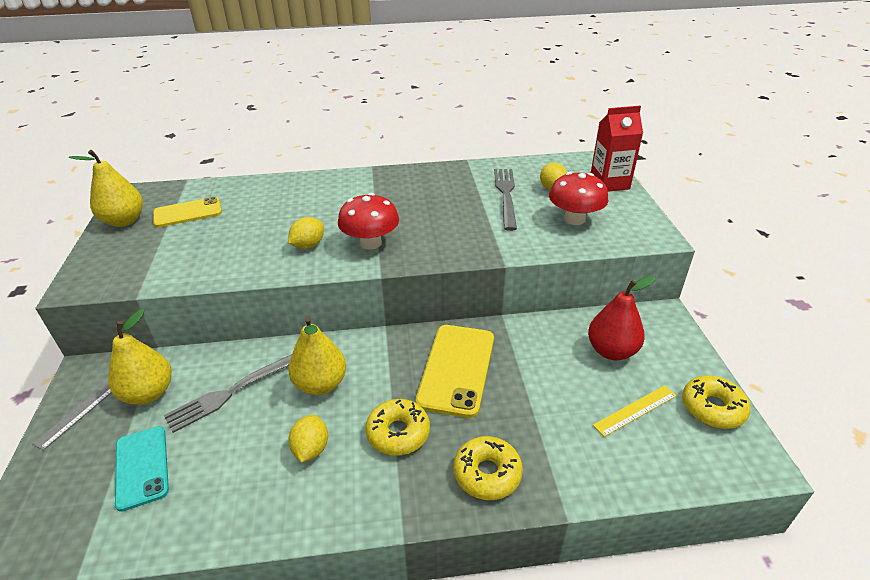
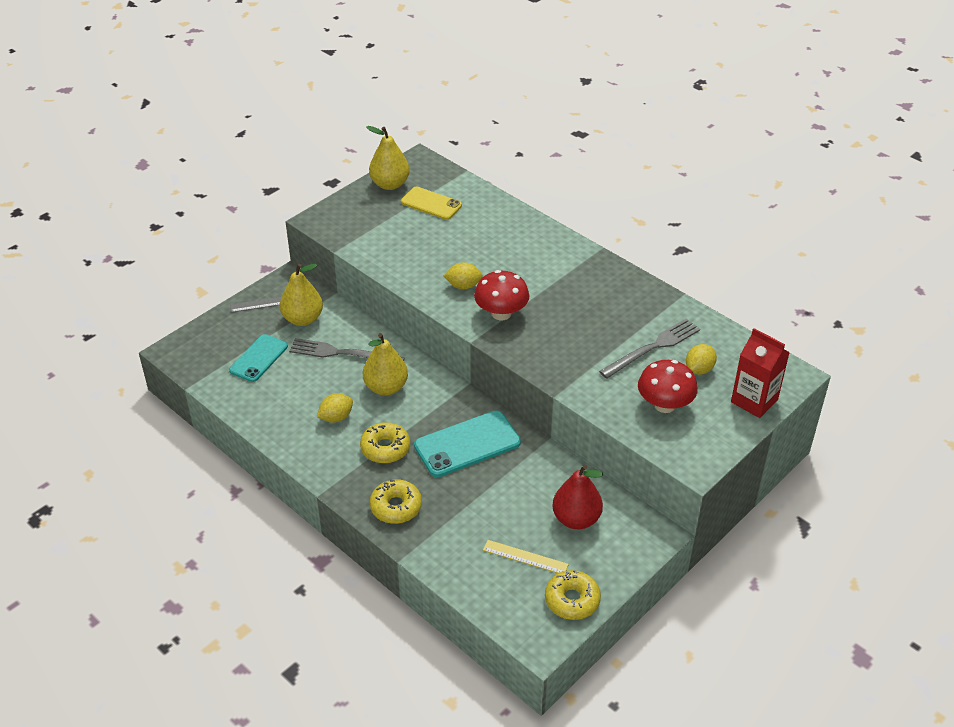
camera: 50 degrees right, 5 degrees up
(457, 369) = (467, 444): yellow phone -> turquoise phone

